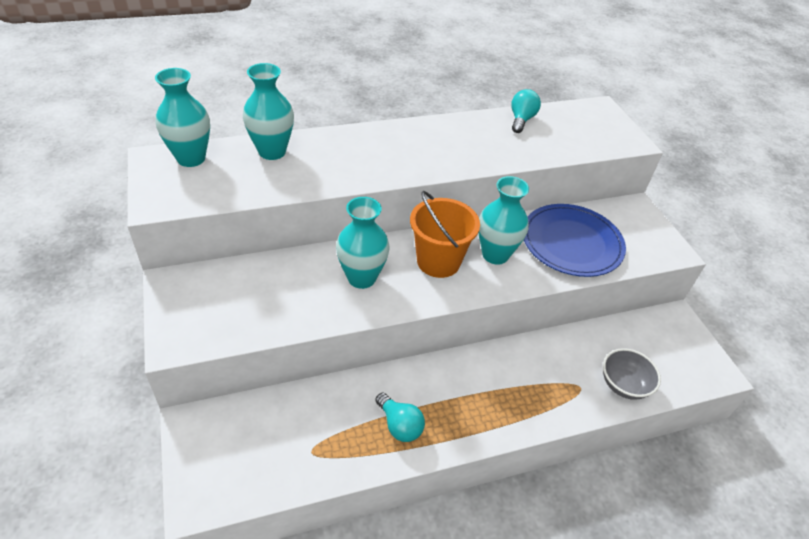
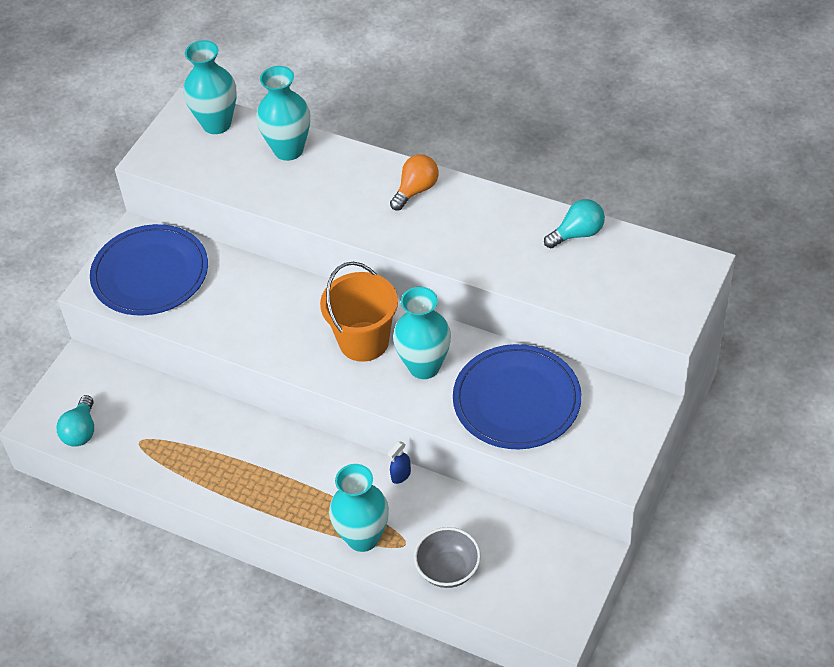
camera: 50 degrees right, 5 degrees up
(217, 304) = (150, 273): none -> blue plate
(361, 278) = (281, 317): turquoise vase -> turquoise vase (363, 537)
(395, 138) = (416, 190): none -> orange light bulb
(399, 425) = (221, 467): turquoise light bulb -> turquoise light bulb (81, 431)
(524, 345) = (401, 475): none -> blue spray bottle

